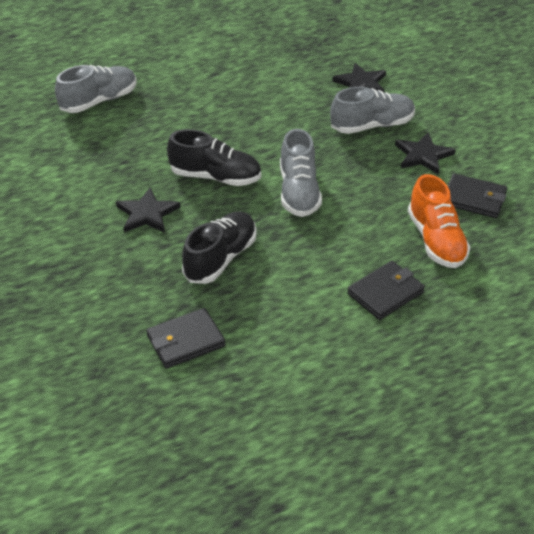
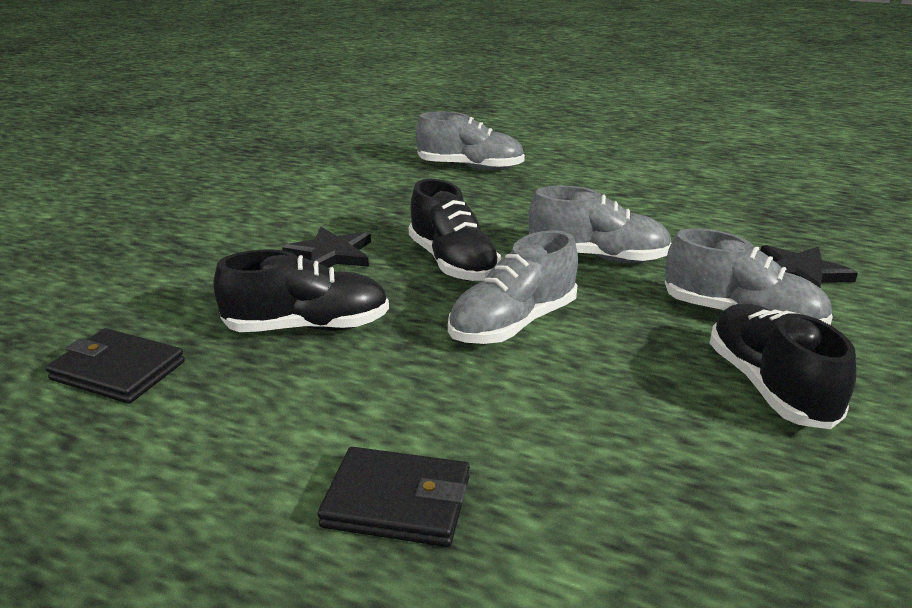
camera: 50 degrees right, 15 degrees down
(272, 128) = (597, 257): none -> grey shoe
(423, 155) = (768, 386): black star -> black shoe
(436, 240) = (600, 497): orange shoe -> none
(474, 199) = (771, 490): black wallet -> none

